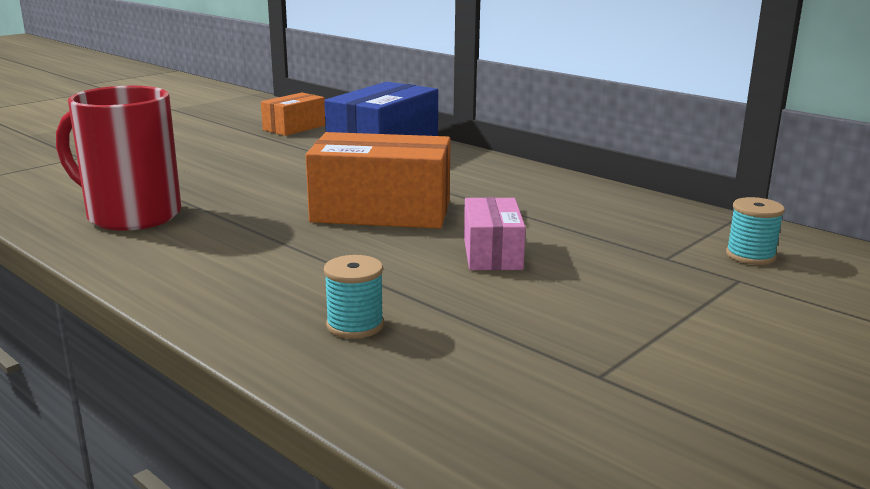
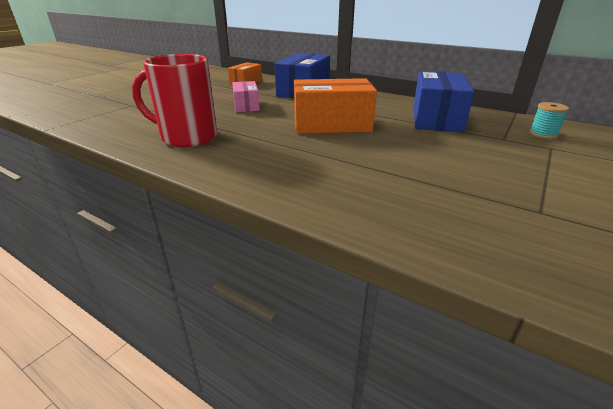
camera: 10 degrees left, 10 degrees up
(355, 325) = (375, 194): turquoise spool -> none
(492, 253) = (412, 143): pink box -> pink box (246, 106)
(578, 214) = (436, 118): none -> blue box

